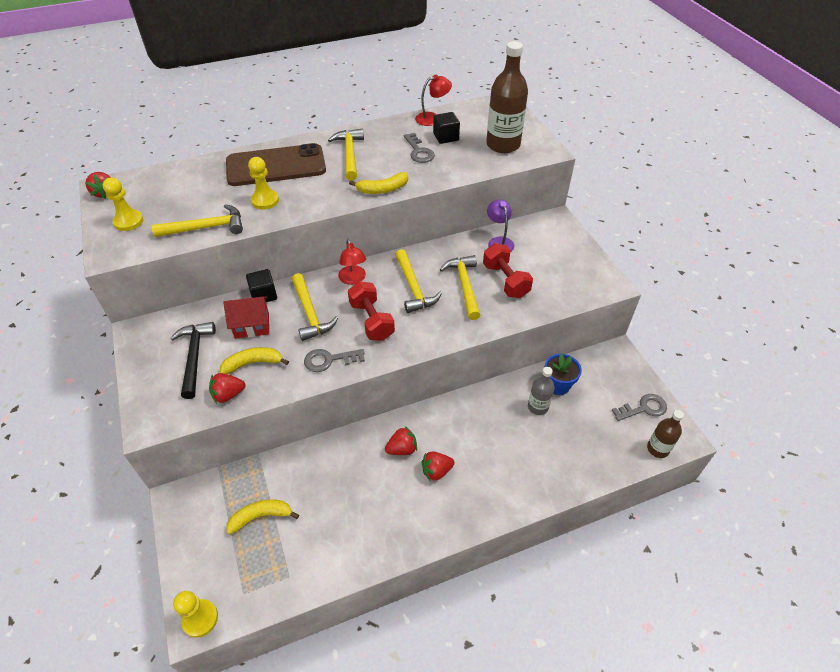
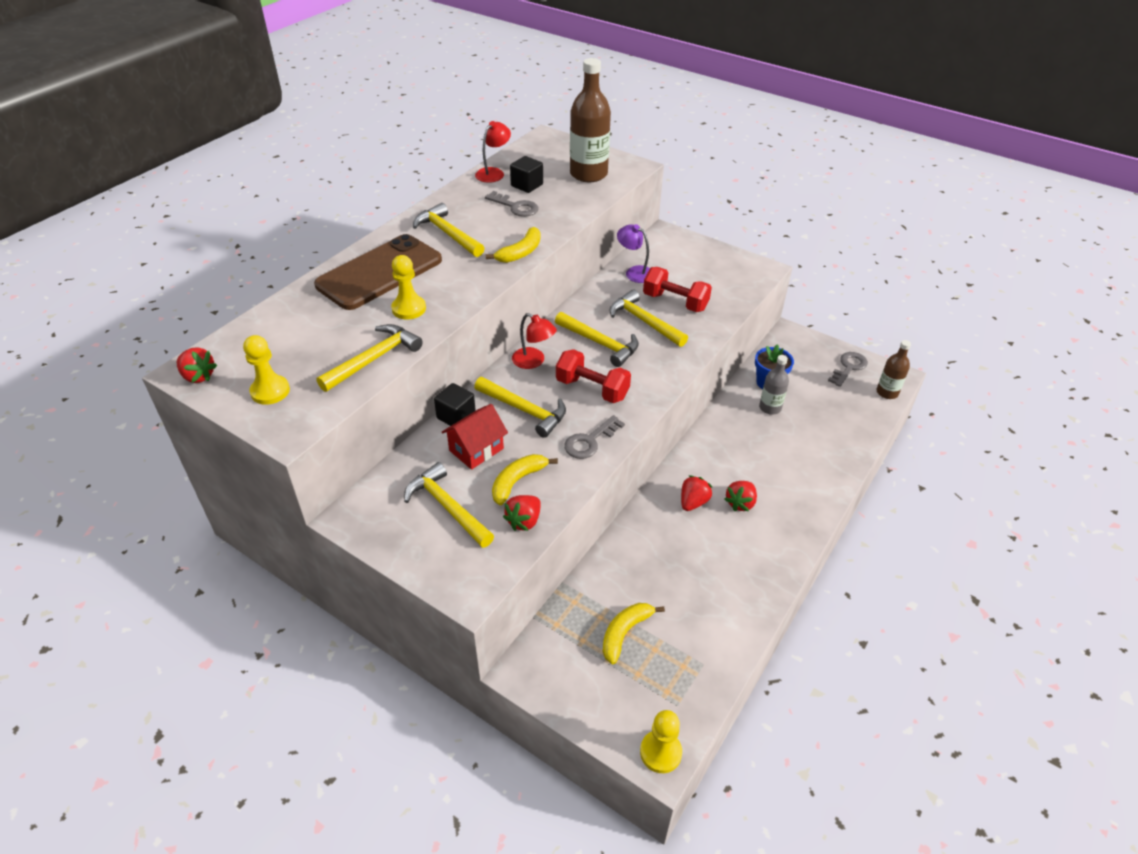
camera: 35 degrees left, 5 degrees down
(194, 357) = (447, 507): black hammer -> yellow hammer

